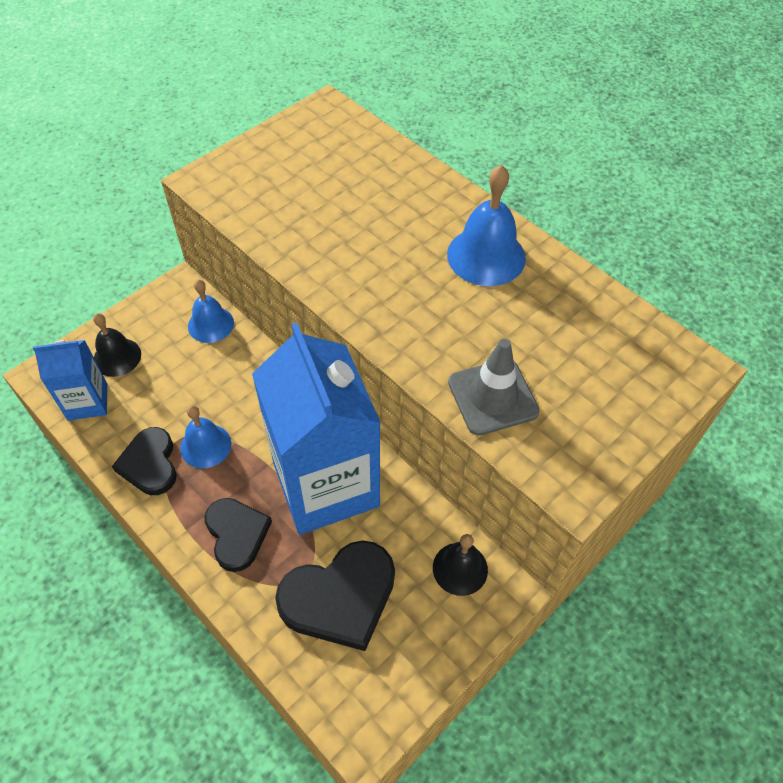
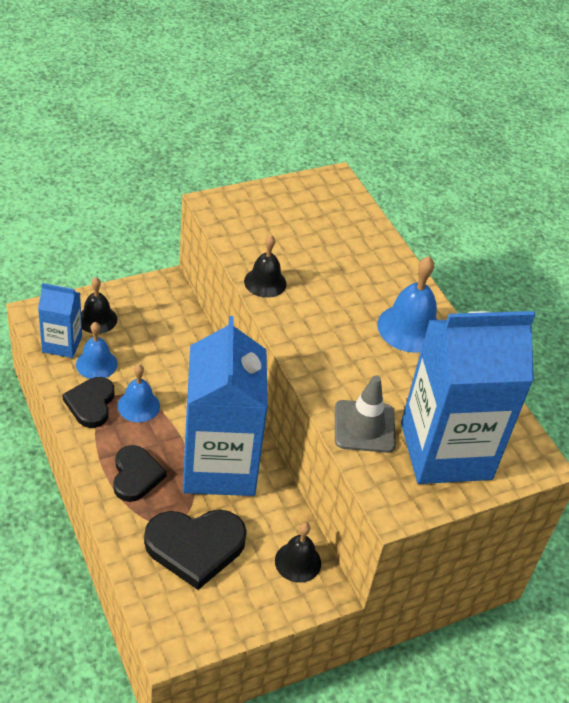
camera: 15 degrees right, 10 degrees down
(210, 324) = (179, 319): blue bell -> blue bell (96, 364)
(301, 256) = (265, 282): none -> black bell
(595, 393) = (445, 451): none -> blue carton

